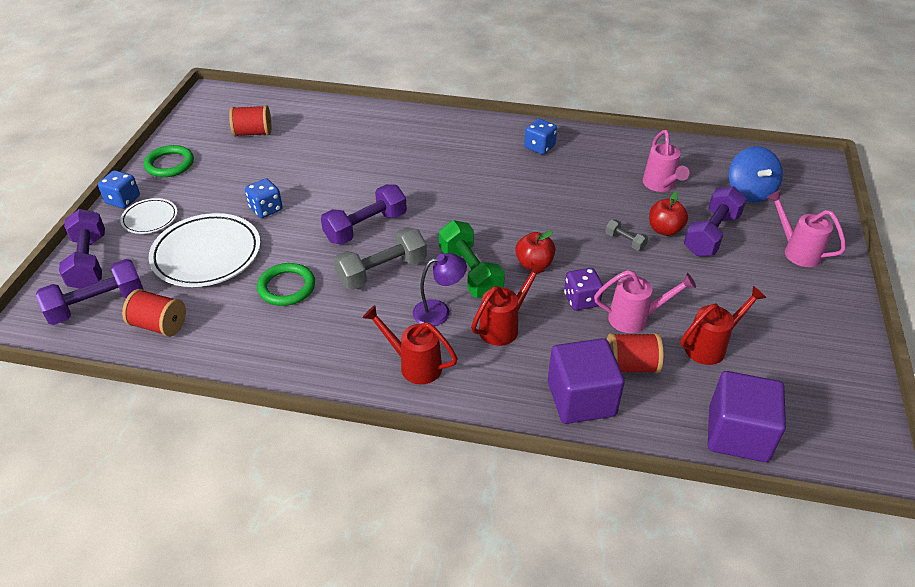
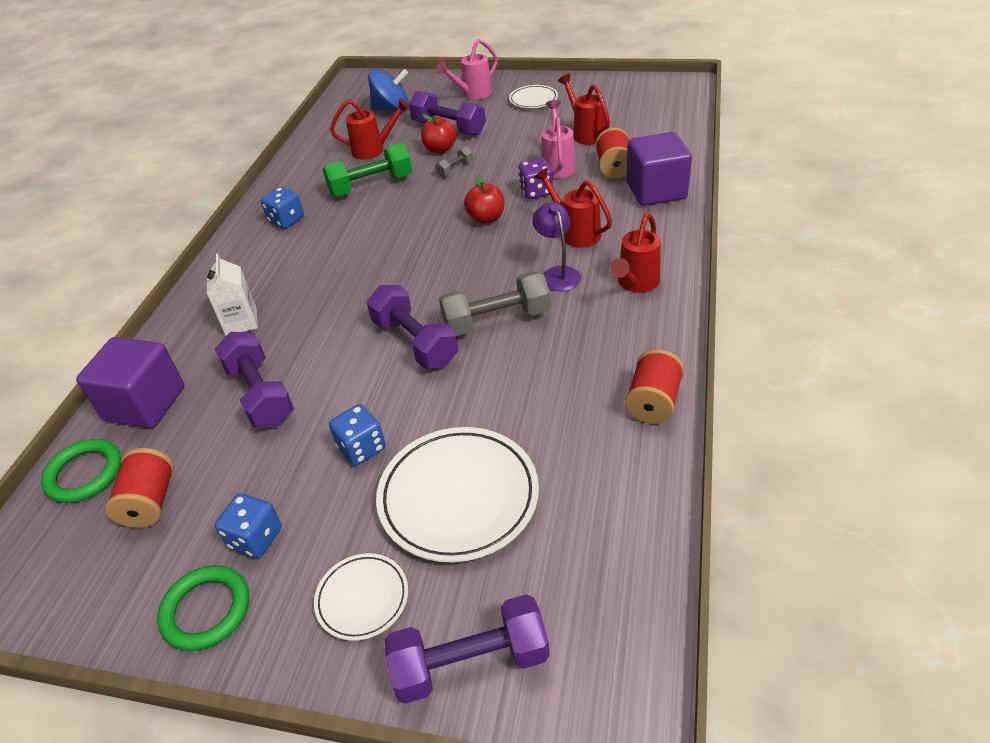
camera: 85 degrees left, 0 degrees up
(97, 305) = (572, 614): purple dumbbell -> purple dumbbell (260, 394)
(123, 200) = (301, 660): blue dice -> blue dice (255, 538)
(159, 325) = (606, 519): red spool -> red spool (653, 402)
(286, 287) = (525, 398): green ring -> green ring (84, 473)
(382, 271) = (496, 320): grey dumbbell -> grey dumbbell turned 75 degrees counterclockwise
(409, 142) = (241, 322): none -> white carton
(470, 272) = (498, 257): green dumbbell -> green dumbbell (371, 185)
(660, 186) = (374, 150): pink watering can -> red watering can
(738, 434) = (673, 127): purple cube -> purple cube (145, 403)
(792, 302) = (533, 99): none -> white plate

